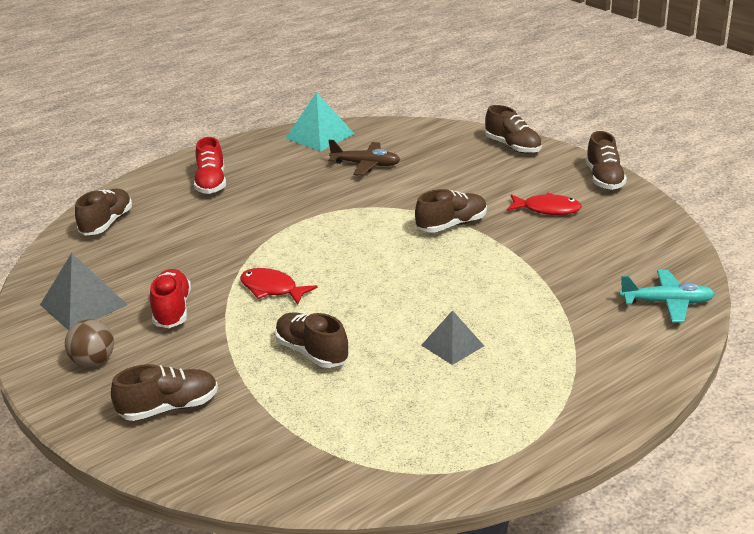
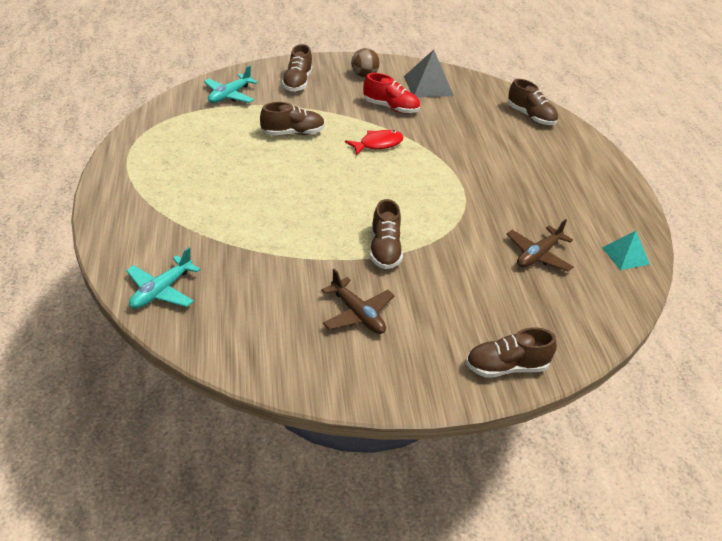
camera: 115 degrees right, 10 degrees up
(211, 183) = (563, 171): red shoe -> none
(269, 449) = (229, 95): none -> turquoise plane
(320, 136) = (625, 256): turquoise pyramid -> turquoise pyramid, size x0.64
(452, 345) = (238, 179): grey pyramid -> none
(547, 209) = (357, 314): red fish -> brown plane
(604, 179) = (378, 389): brown shoe -> none

